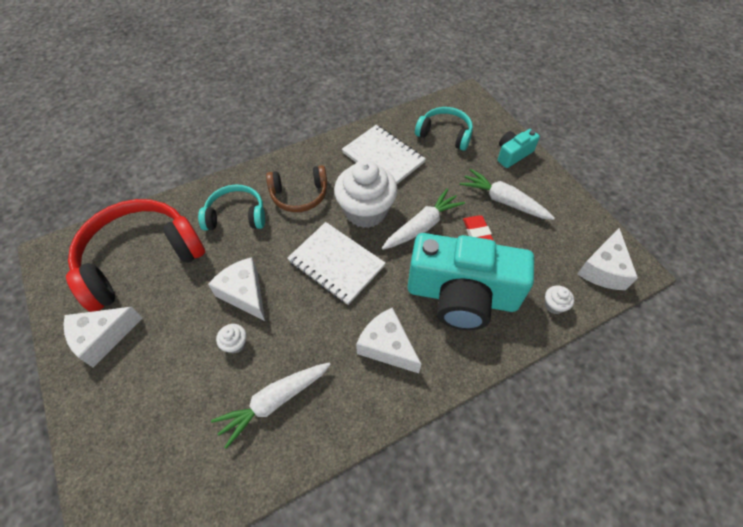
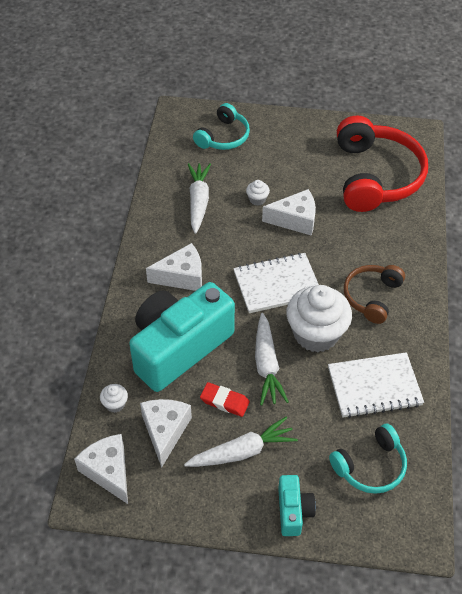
camera: 125 degrees right, 5 degrees down
(103, 338) = (319, 140): white cheese -> white cheese (165, 431)
(236, 215) = (379, 245): turquoise headphones -> turquoise headphones (223, 137)

